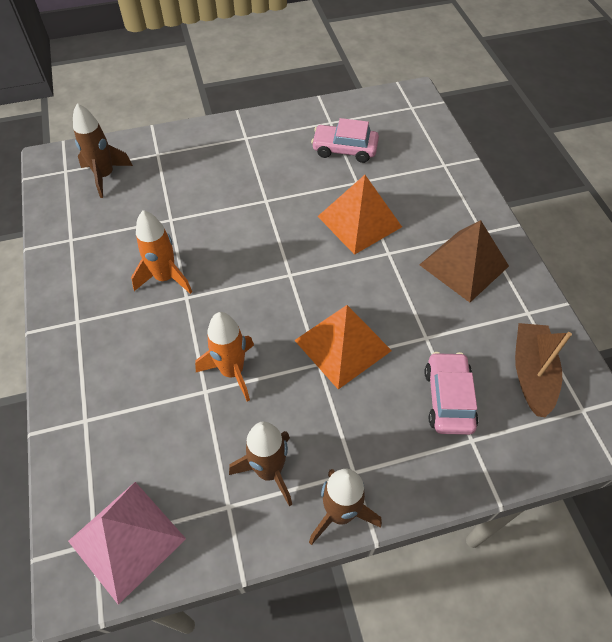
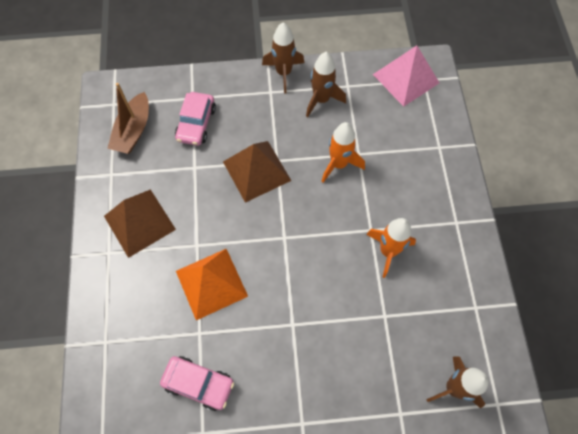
camera: 170 degrees left, 10 degrees up
(342, 345) = (256, 170): orange pyramid -> brown pyramid

